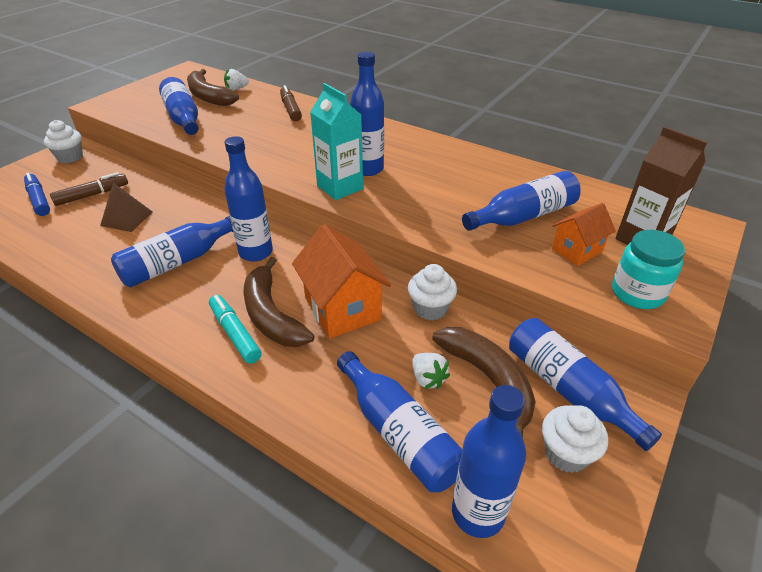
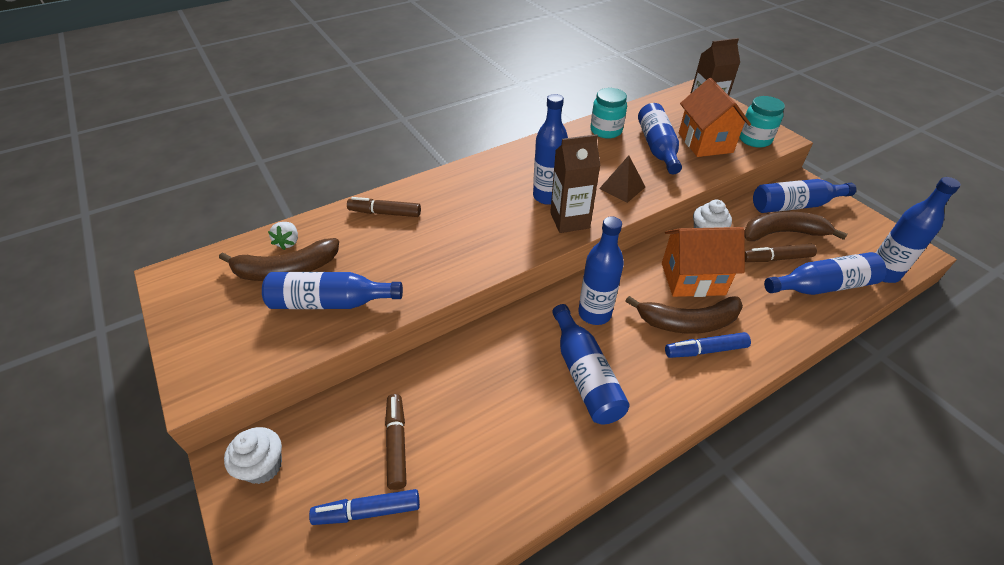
camera: 65 degrees left, 5 degrees up
(126, 218) = (476, 411): brown pyramid -> brown pyramid (622, 188)
(235, 334) = (705, 350): turquoise marker -> blue marker
(340, 187) = (569, 220): turquoise carton -> brown carton
(428, 379) = (776, 258): white strawberry -> brown marker
(520, 178) = (606, 131): none -> turquoise jar
(566, 453) = (842, 225): white cupcake -> none
(577, 250) = (705, 142): orange house -> orange house, size x1.67

